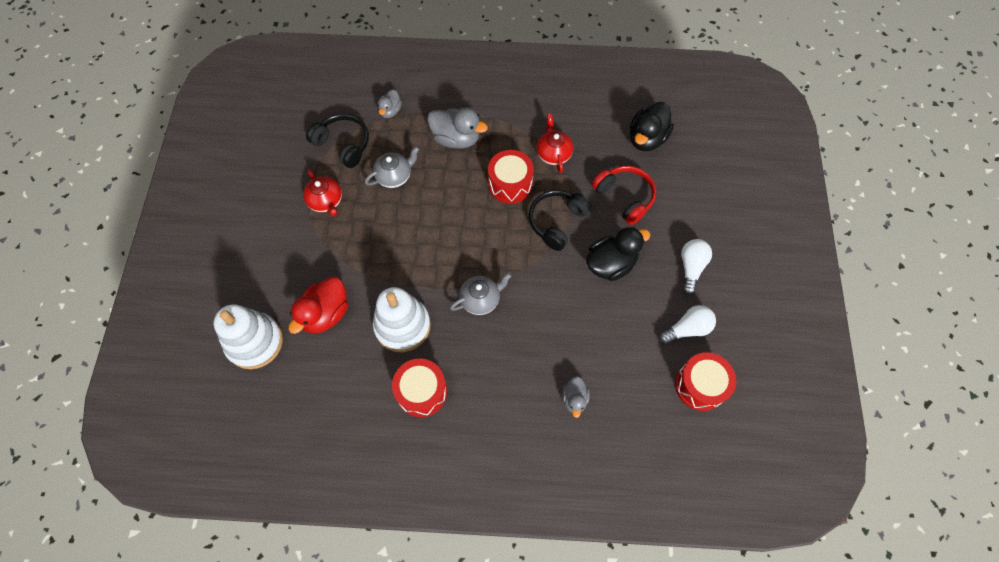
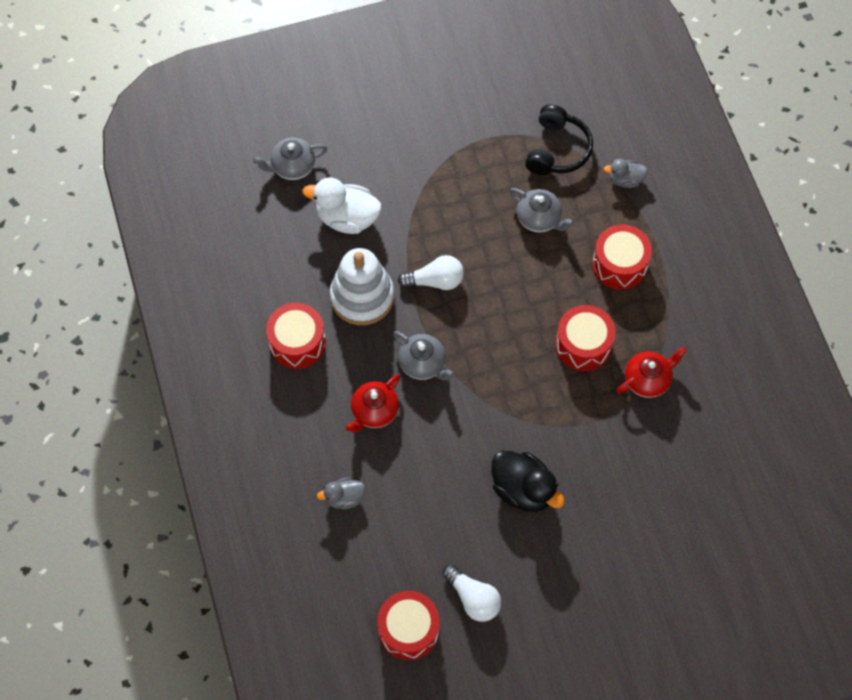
camera: 70 degrees right, 0 degrees up
(255, 342) = (292, 166): white stacking toy -> grey teapot
(325, 314) = (347, 218): red duck -> white duck
(326, 201) = (477, 163): red teapot -> red teapot (374, 411)
(456, 139) = (619, 264): grey duck -> red drum
(557, 222) = (554, 413): black headphones -> none
(624, 197) = (621, 480): red headphones -> none
(646, 139) = (720, 483): black duck -> none
(691, 268) = (555, 583): white light bulb -> white light bulb (435, 281)

